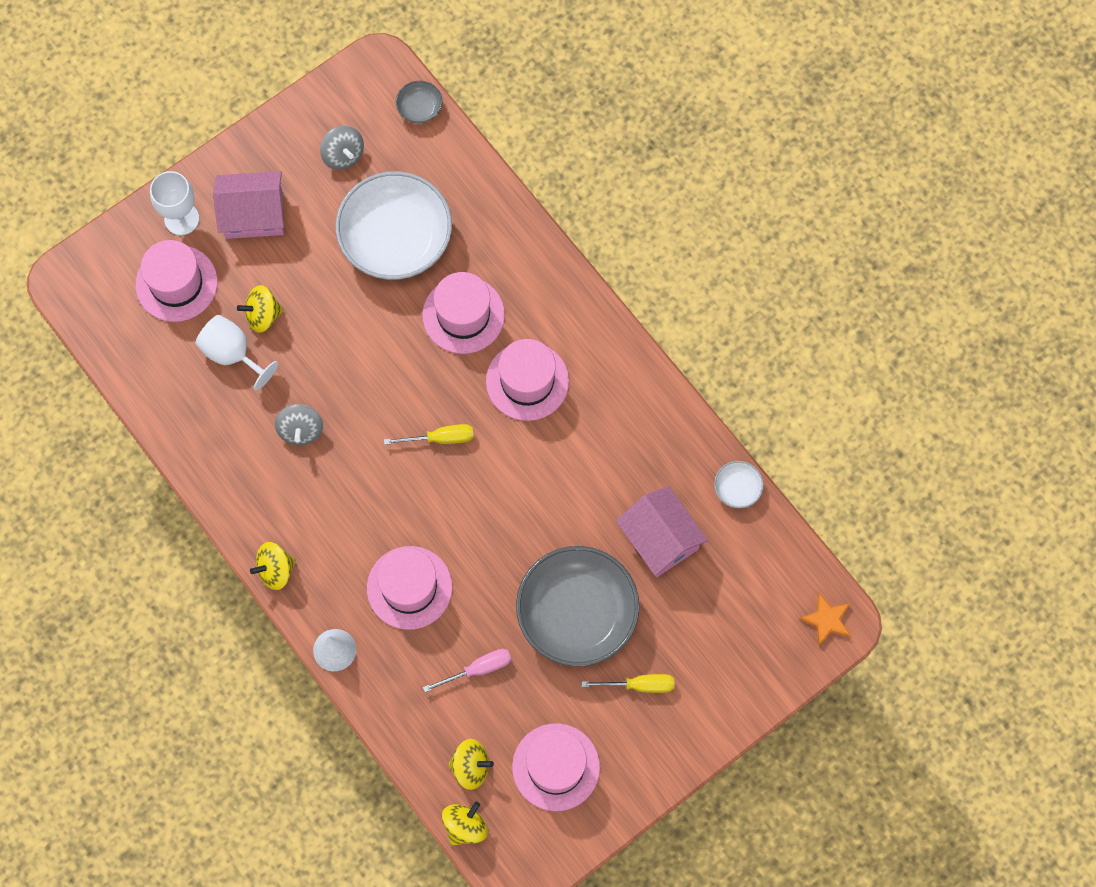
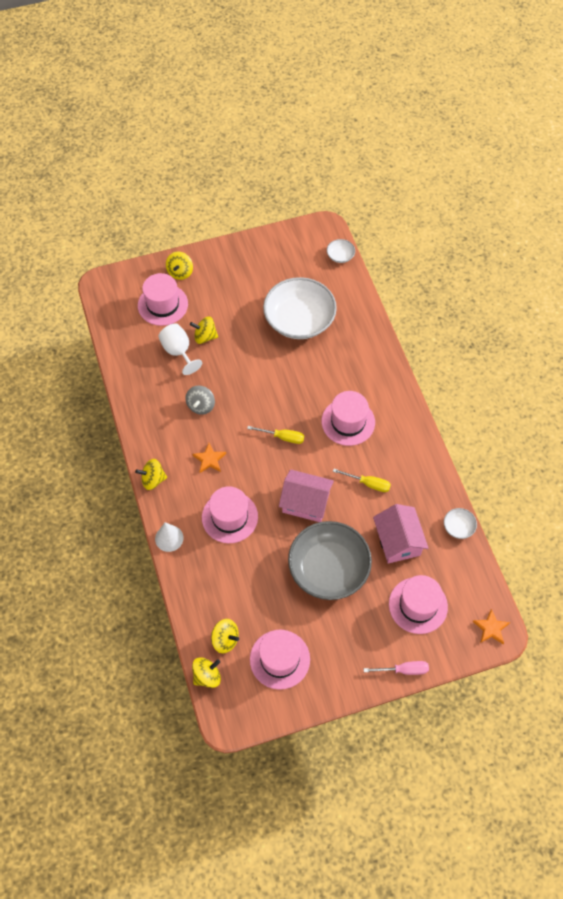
camera: 20 degrees right, 10 degrees down
(181, 219) = (180, 272): white goblet -> yellow spinning top
(254, 214) = (222, 282): pink house -> pink house (305, 502)
(343, 155) = (286, 267): grey spinning top -> none
(346, 510) = (209, 459): none -> orange star
(419, 107) = (340, 255): grey bowl -> white bowl
(463, 315) = (323, 373): pink hat -> pink hat (418, 605)
(478, 669) = (253, 580): pink screwdriver -> pink screwdriver (403, 670)
(639, 685) = (353, 626): yellow screwdriver -> yellow screwdriver (368, 483)

